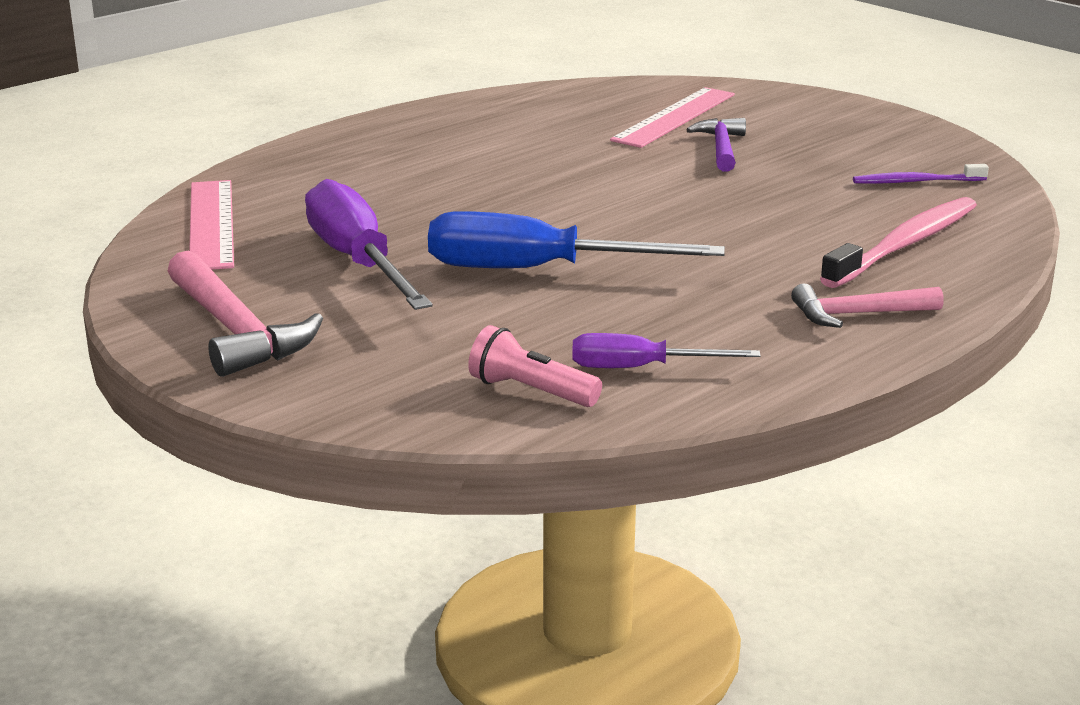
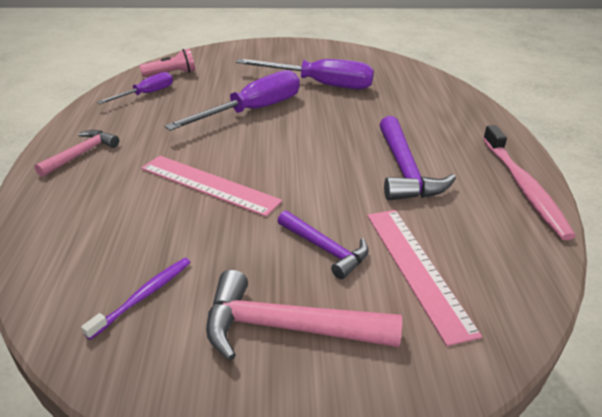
camera: 130 degrees right, 10 degrees up
(212, 224) = (402, 73): pink ruler -> pink ruler (209, 185)
(236, 331) = (294, 53): pink hammer -> pink hammer (287, 327)
(524, 154) = (404, 170): none -> purple hammer
(537, 270) = (253, 111): blue screwdriver -> purple screwdriver
(905, 244) = (96, 216): pink toothbrush -> pink toothbrush (524, 188)

